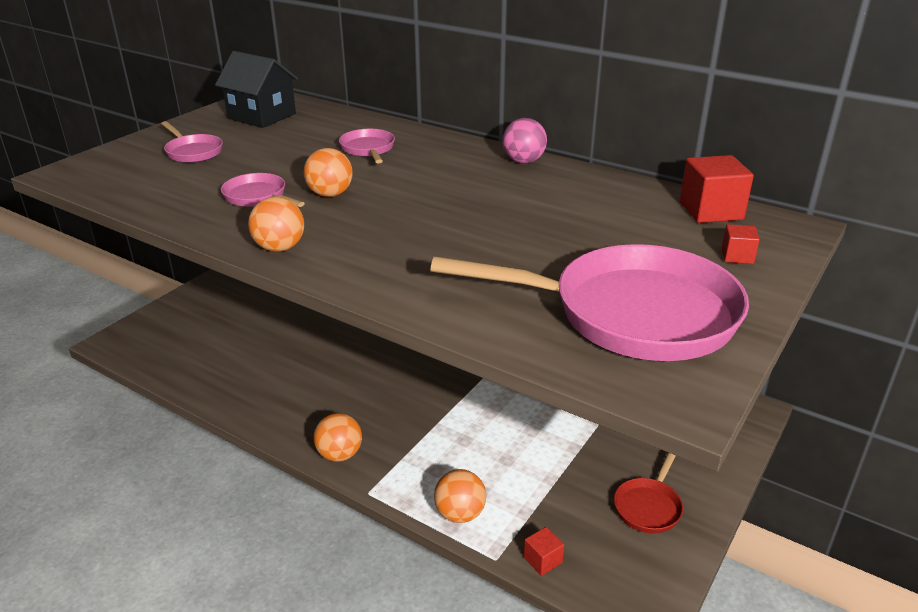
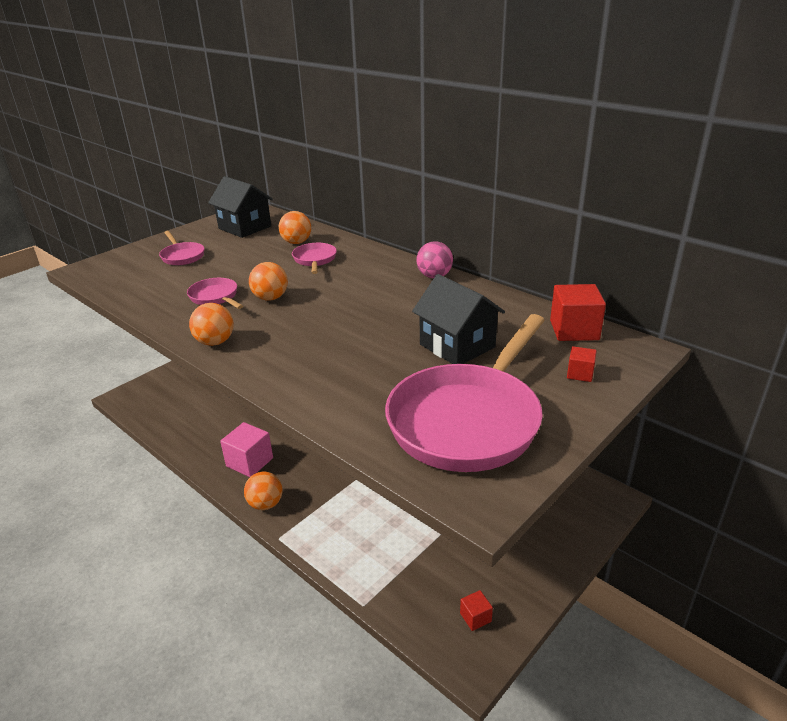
camera: 10 degrees right, 0 degrees up
(305, 407) = (249, 462): none -> pink cube
(460, 514) = (345, 563): orange ball -> orange ball (296, 242)
(543, 560) = (400, 611): red cube -> red cube (475, 617)
(583, 235) = (457, 346): none -> black house
(631, 314) = (468, 420): pink pan -> pink pan turned 105 degrees clockwise
(649, 506) = (501, 575): red pan -> none

